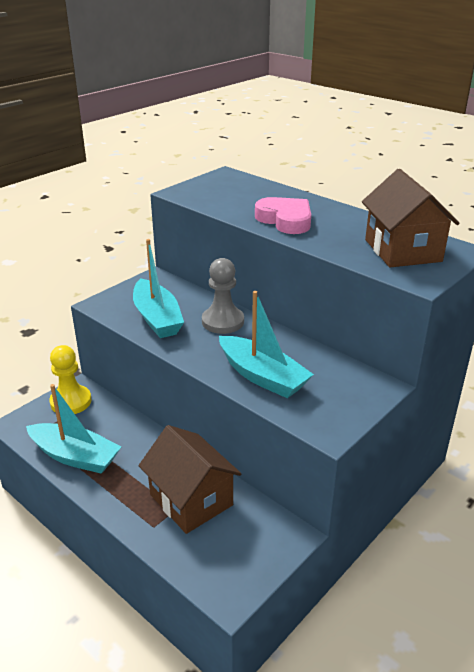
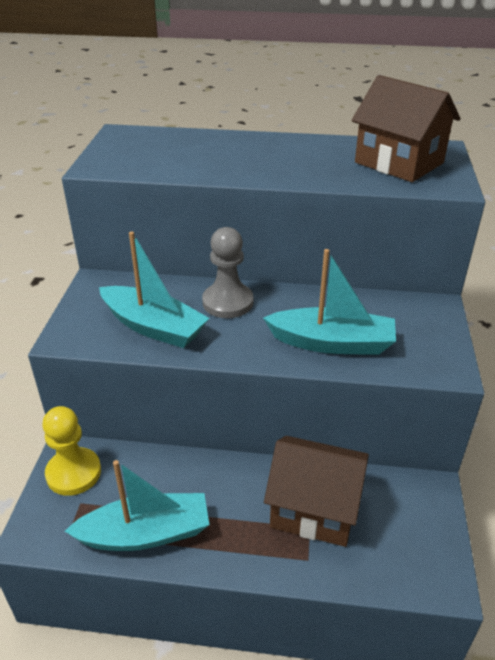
camera: 35 degrees left, 5 degrees up
(285, 220) = (255, 165): pink heart -> none

